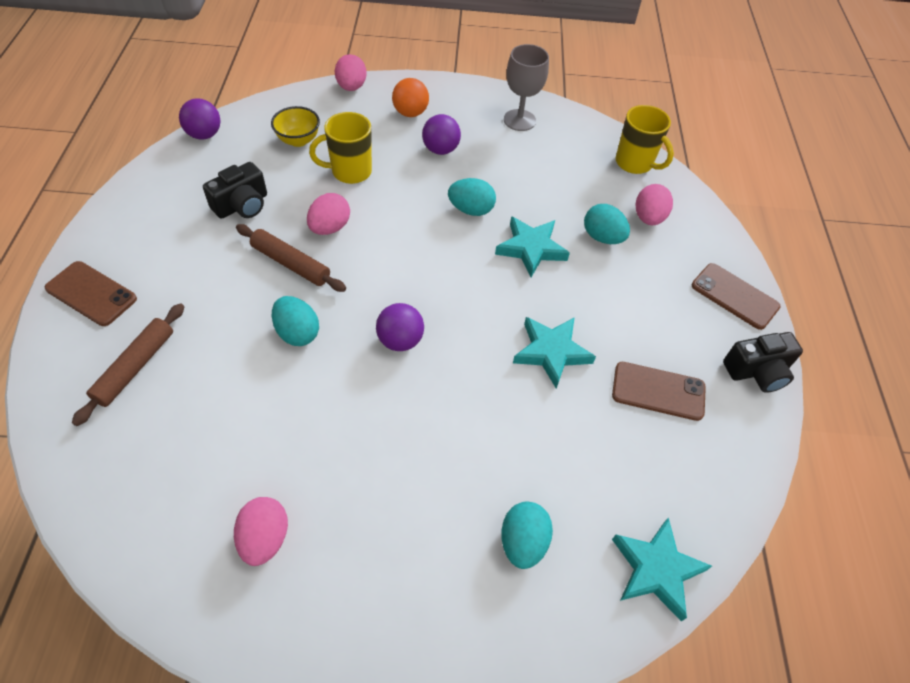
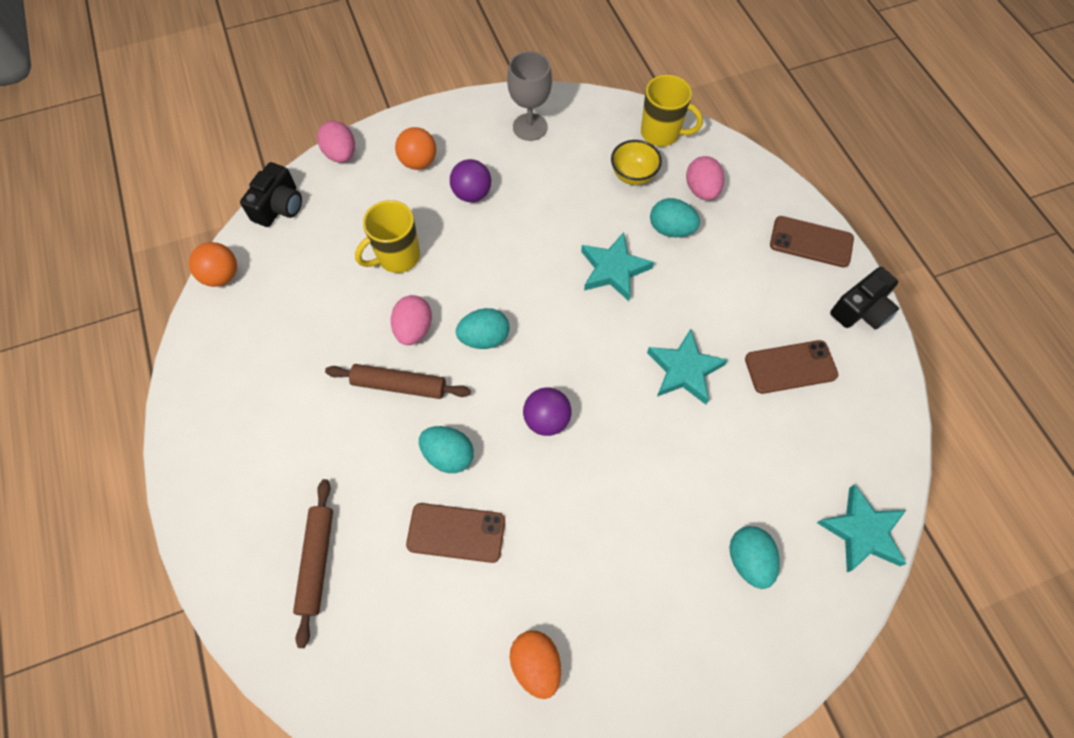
camera: 20 degrees left, 10 degrees up
(91, 294) = (222, 507): brown phone -> brown phone (456, 533)
(204, 135) = (222, 276): purple ball -> orange ball
(242, 205) = (312, 342): black camera -> black camera (279, 206)
(265, 538) = (536, 664): pink egg -> orange egg
(298, 140) = (324, 242): yellow bowl -> yellow bowl (633, 175)
(471, 210) = (537, 251): turquoise egg -> turquoise egg (484, 338)

